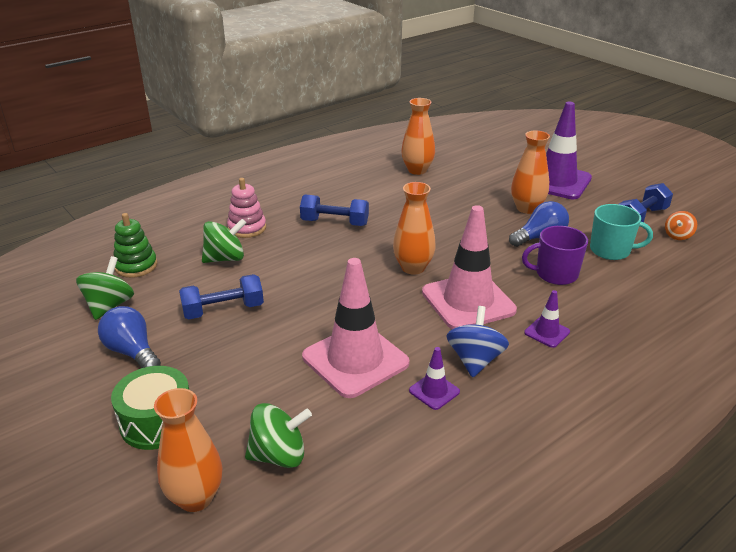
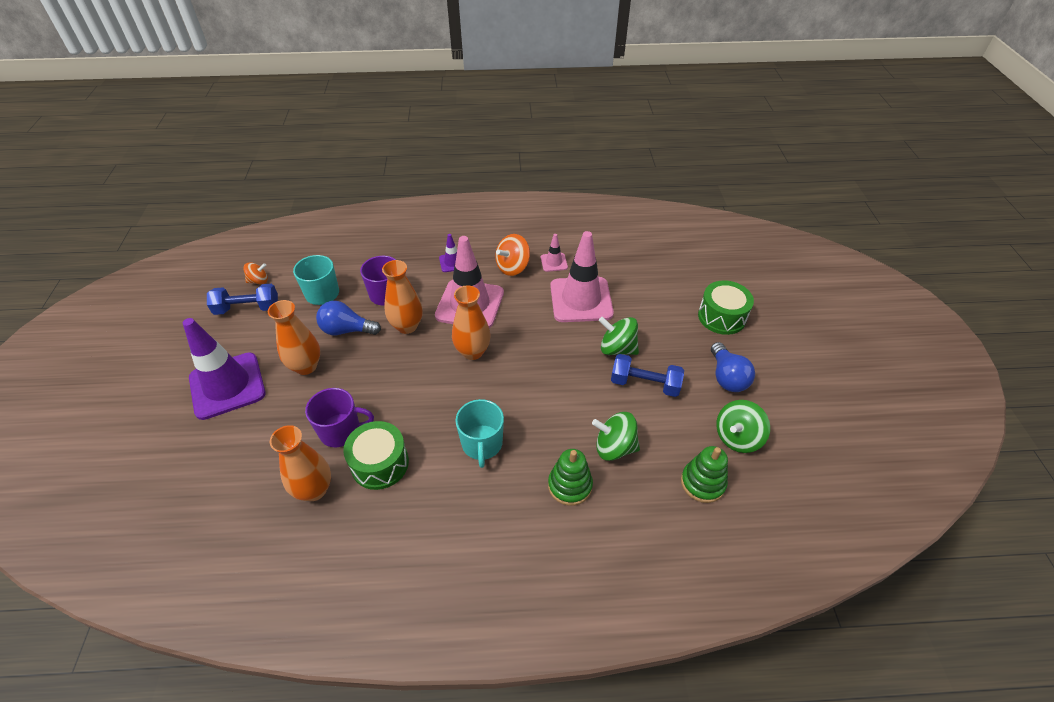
camera: 145 degrees left, 15 degrees up
(195, 497) = (712, 269): orange vase -> orange vase (407, 326)
(247, 228) = (570, 485): pink stacking toy -> green stacking toy
(279, 455) = (660, 269): green spinning top -> green spinning top (617, 348)
(334, 222) = (482, 444): blue dumbbell -> turquoise mug
(394, 191) = (380, 463): none -> green drum
(434, 391) = (554, 262): purple traffic cone -> pink traffic cone
(443, 193) = (341, 431): none -> purple mug
(475, 360) = (513, 267): blue spinning top -> orange spinning top

